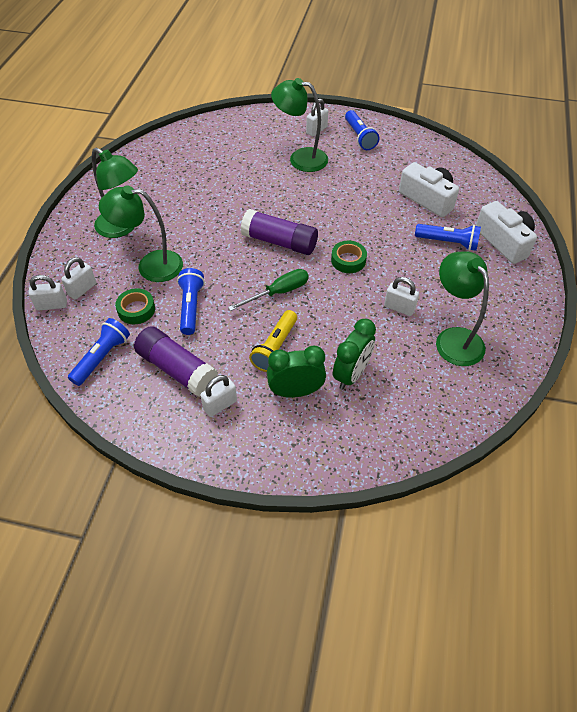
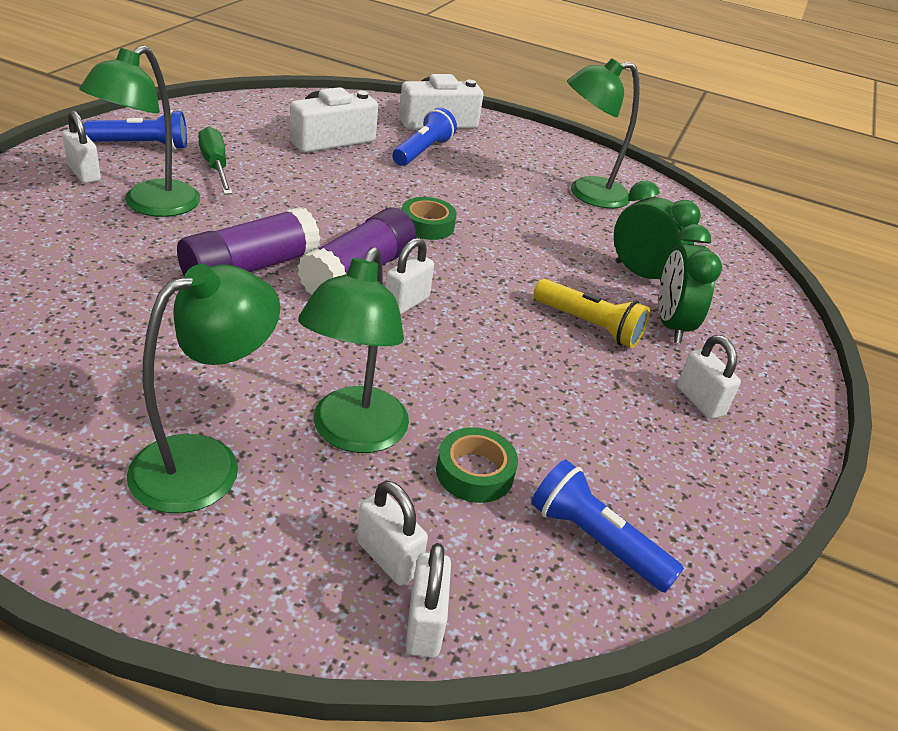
camera: 85 degrees left, 15 degrees down
(177, 369) = (628, 438): purple glue stick -> purple glue stick (250, 268)
(191, 307) = (484, 397): blue flashlight -> none
(278, 292) = (475, 298): green screwdriver -> green screwdriver (216, 166)
(399, 308) = (530, 213): white padlock -> white padlock (406, 302)

